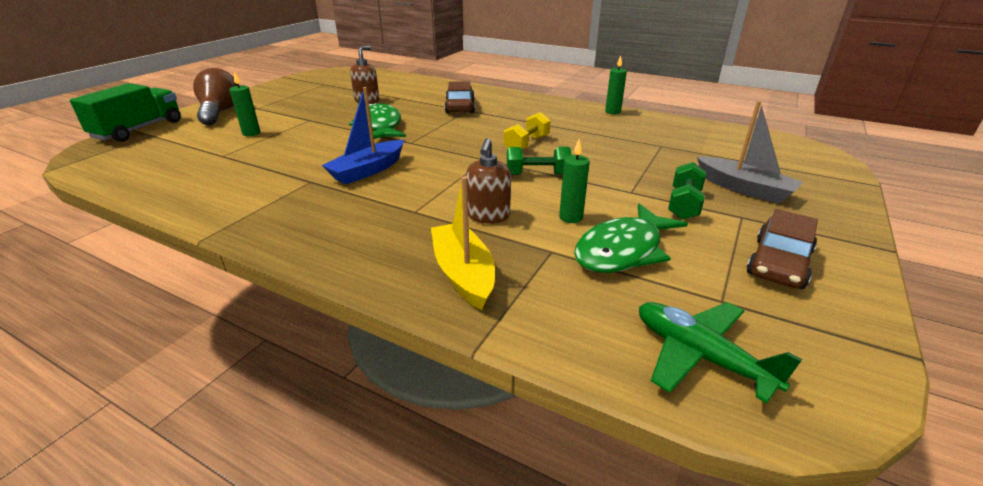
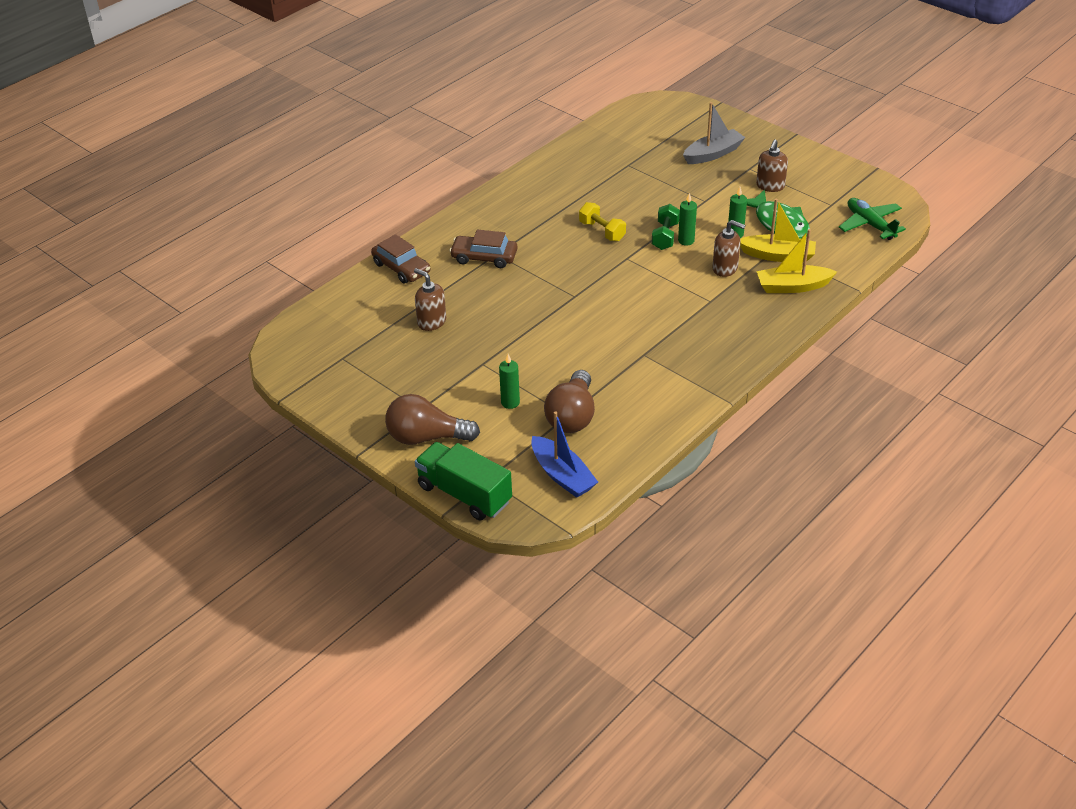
camera: 75 degrees left, 10 degrees up
(219, 157) = (572, 416): none -> brown light bulb
(368, 170) = (631, 322): blue boat -> blue boat (562, 475)
(380, 126) = (523, 314): green fish -> none
(538, 255) = (778, 255): none -> yellow boat
(612, 112) = (539, 168): green candle -> green candle (686, 241)
(684, 204) = (728, 185): green dumbbell -> none
(700, 356) = (870, 224): green plane -> green plane turned 90 degrees clockwise
(714, 236) = (770, 186): none -> brown soap dispenser
(778, 263) = (801, 175): brown car -> brown car (401, 268)

